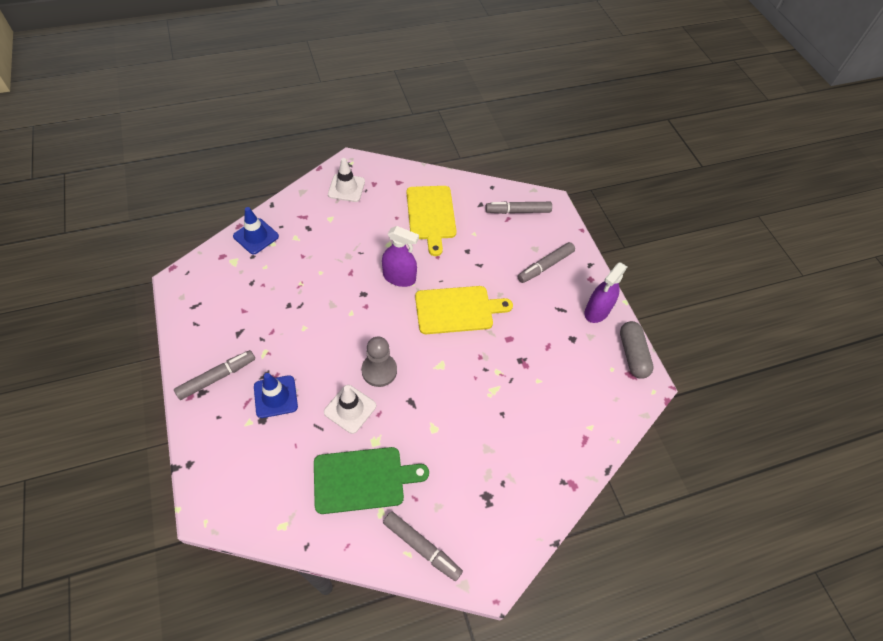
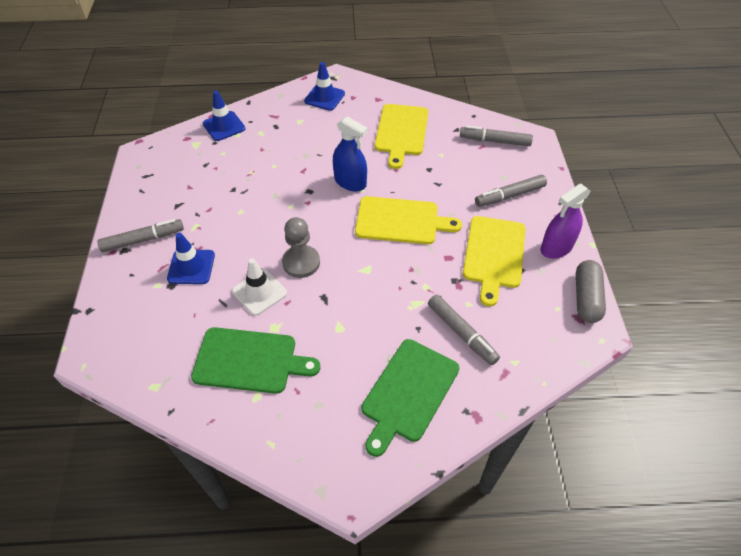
camera: 20 degrees right, 5 degrees down
(346, 188) = (324, 97): white traffic cone -> blue traffic cone
(399, 277) = (350, 182): purple spray bottle -> blue spray bottle
(421, 547) = (288, 440): grey marker -> grey marker (461, 333)
(511, 477) = (408, 393): none -> green cutting board
(547, 328) = (494, 255): none -> yellow cutting board

